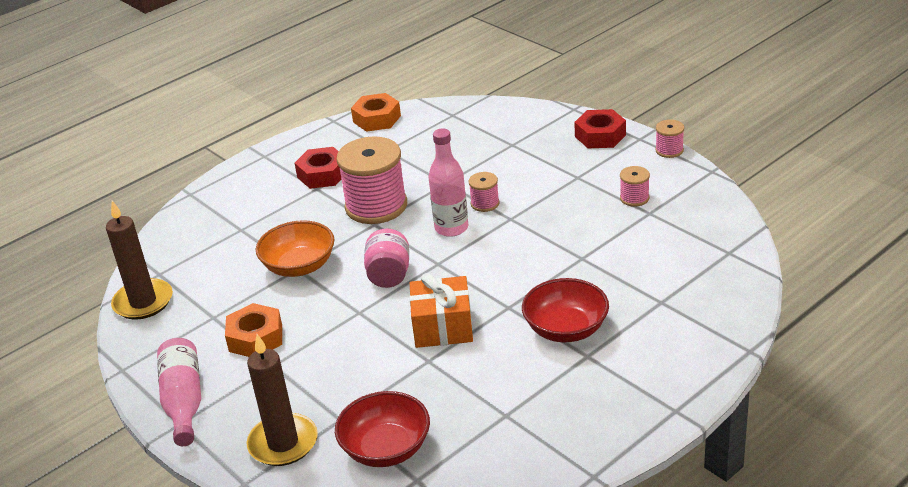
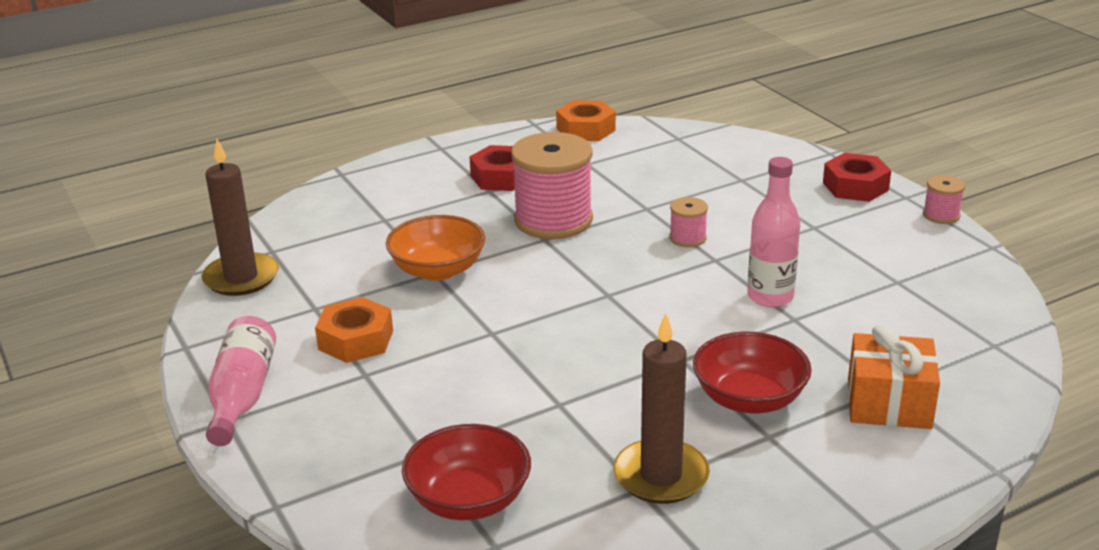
camera: 10 degrees right, 5 degrees down
(283, 443) = (342, 467): brown candle -> brown candle (661, 476)
(389, 275) = (543, 298): pink jar -> none
(443, 327) = (590, 368): orange gift -> orange gift (889, 403)
(451, 228) = (637, 258): pink bottle -> pink bottle (770, 297)
(634, 198) = (881, 262): pink spool -> none

